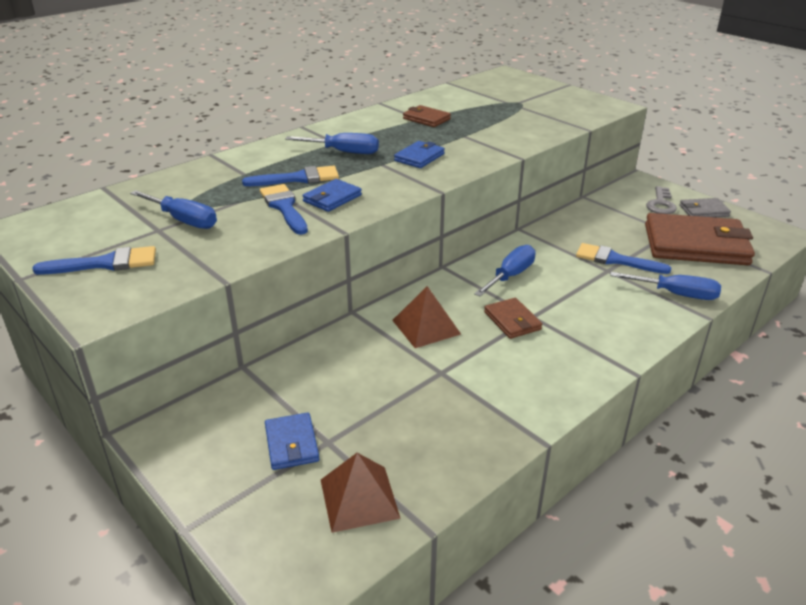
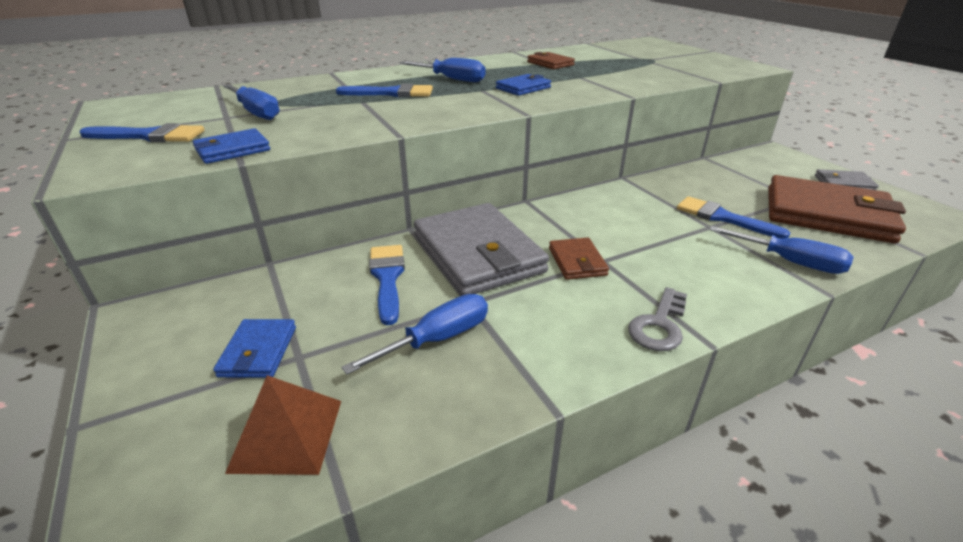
camera: 15 degrees right, 0 degrees up
(284, 207) = (358, 112): blue brush -> blue brush (387, 278)
(332, 198) = (411, 109): blue wallet -> blue wallet (233, 150)
(426, 327) = (478, 254): brown pyramid -> grey wallet
(510, 276) = (595, 218): blue screwdriver -> blue screwdriver (437, 339)
(661, 204) = (792, 172): grey key -> grey key (659, 325)

